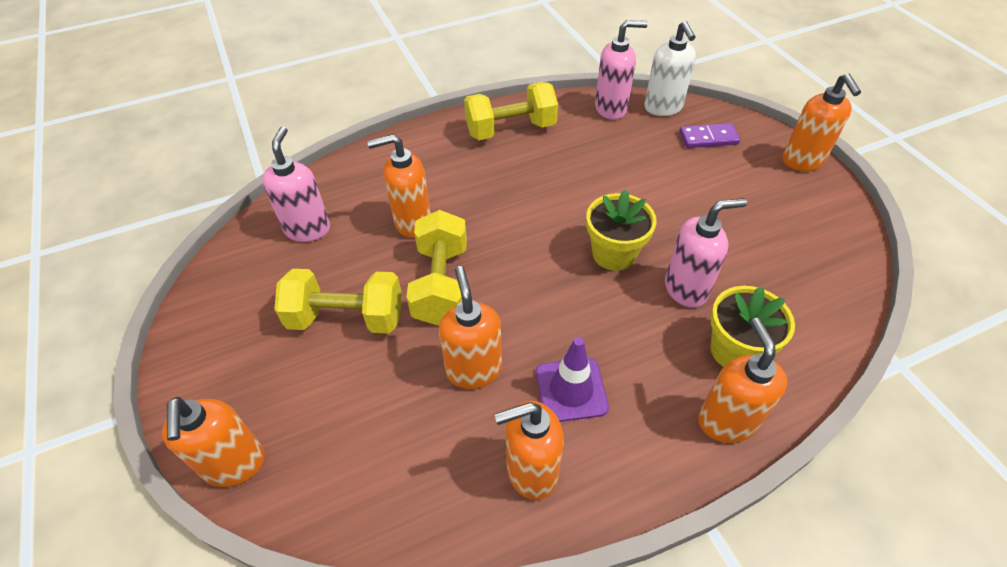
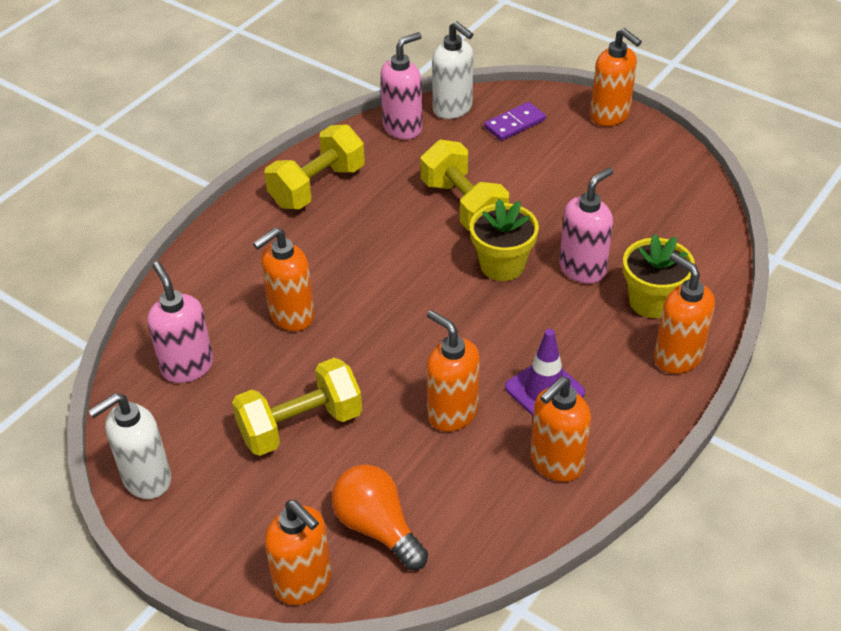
camera: 30 degrees left, 5 degrees down
(206, 305) = (146, 479): none -> white soap dispenser
(331, 447) = (378, 527): none -> orange light bulb
(441, 284) = (366, 358): yellow dumbbell -> yellow dumbbell (463, 205)

